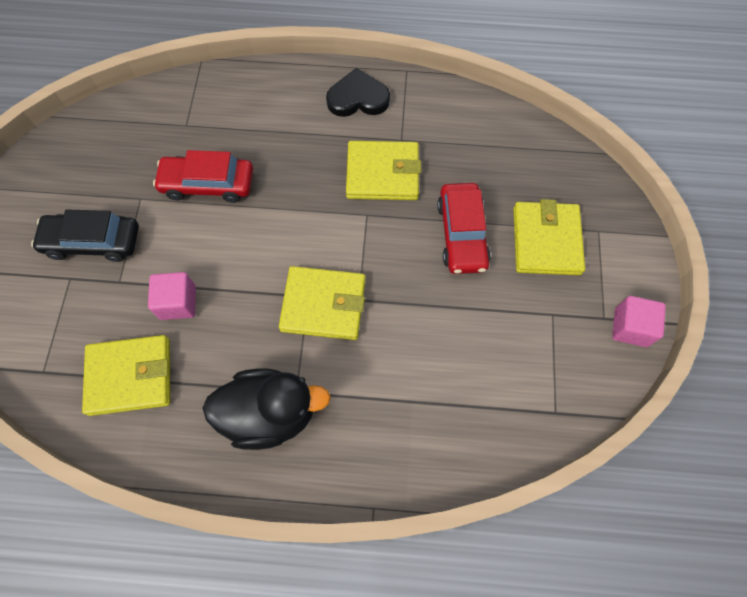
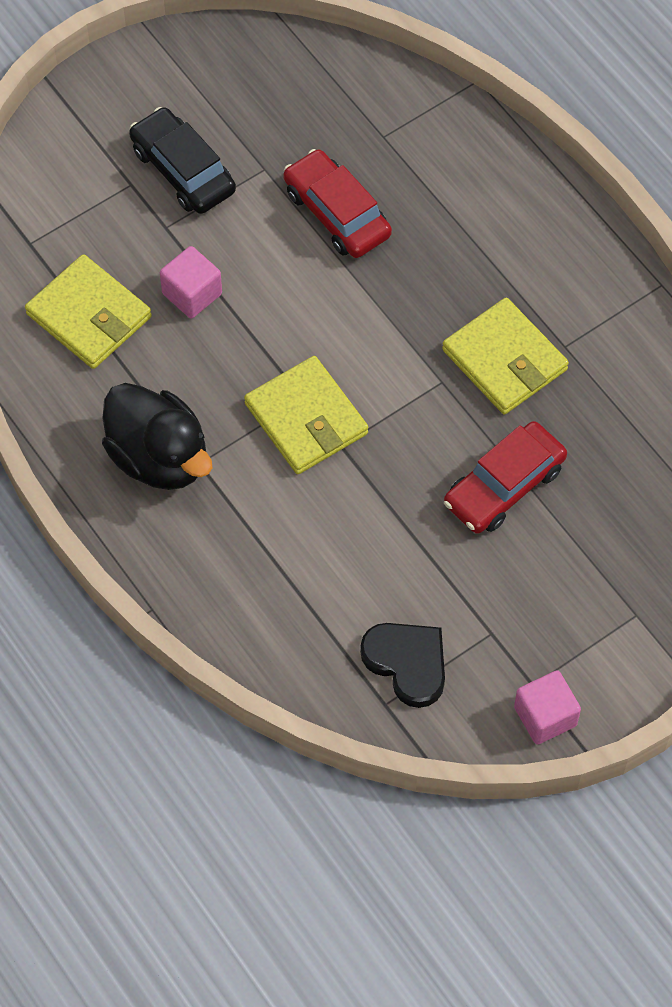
camera: 50 degrees right, 5 degrees down
(358, 98) = (575, 266): black heart -> black heart (407, 663)
(546, 241) = (574, 571): yellow wallet -> none

